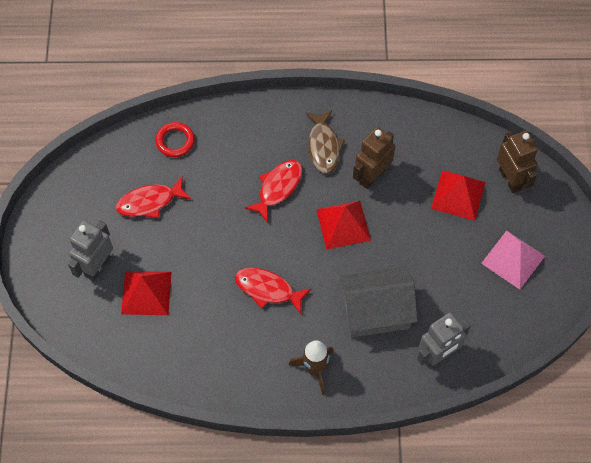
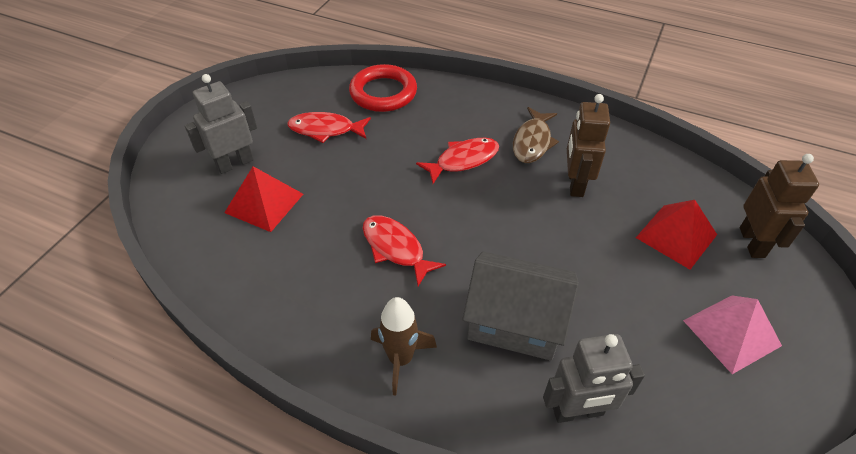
camera: 25 degrees right, 15 degrees down
(175, 141) = (383, 93): red ring -> red ring, size x1.61
(343, 224) = (519, 217): red pyramid -> none
(372, 176) = (575, 183): brown robot -> brown robot turned 60 degrees counterclockwise

